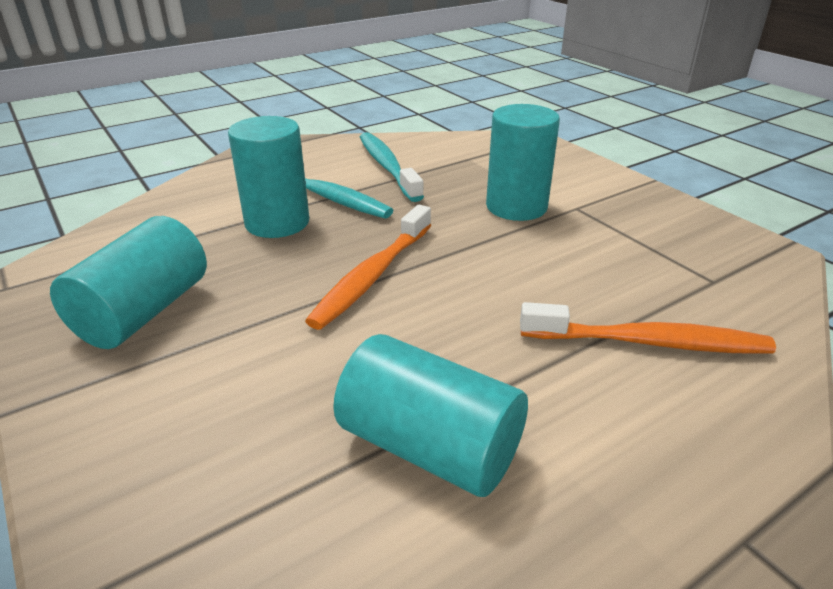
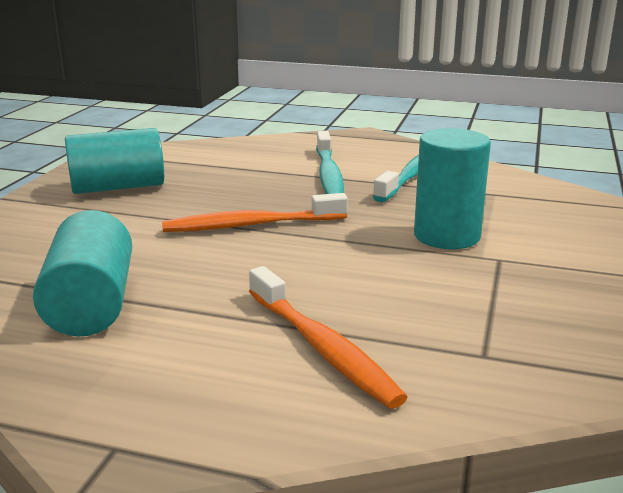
camera: 50 degrees right, 10 degrees down
(277, 223) = (267, 177): turquoise cylinder -> none

